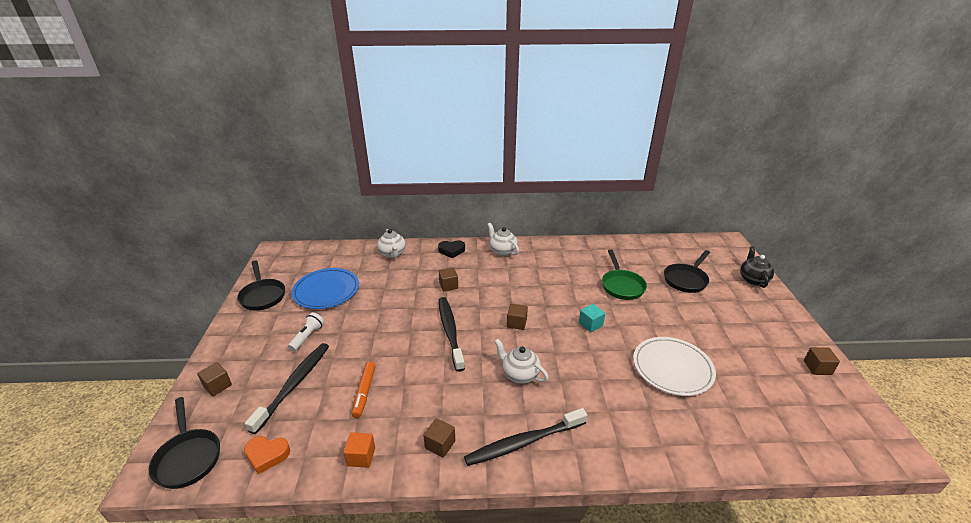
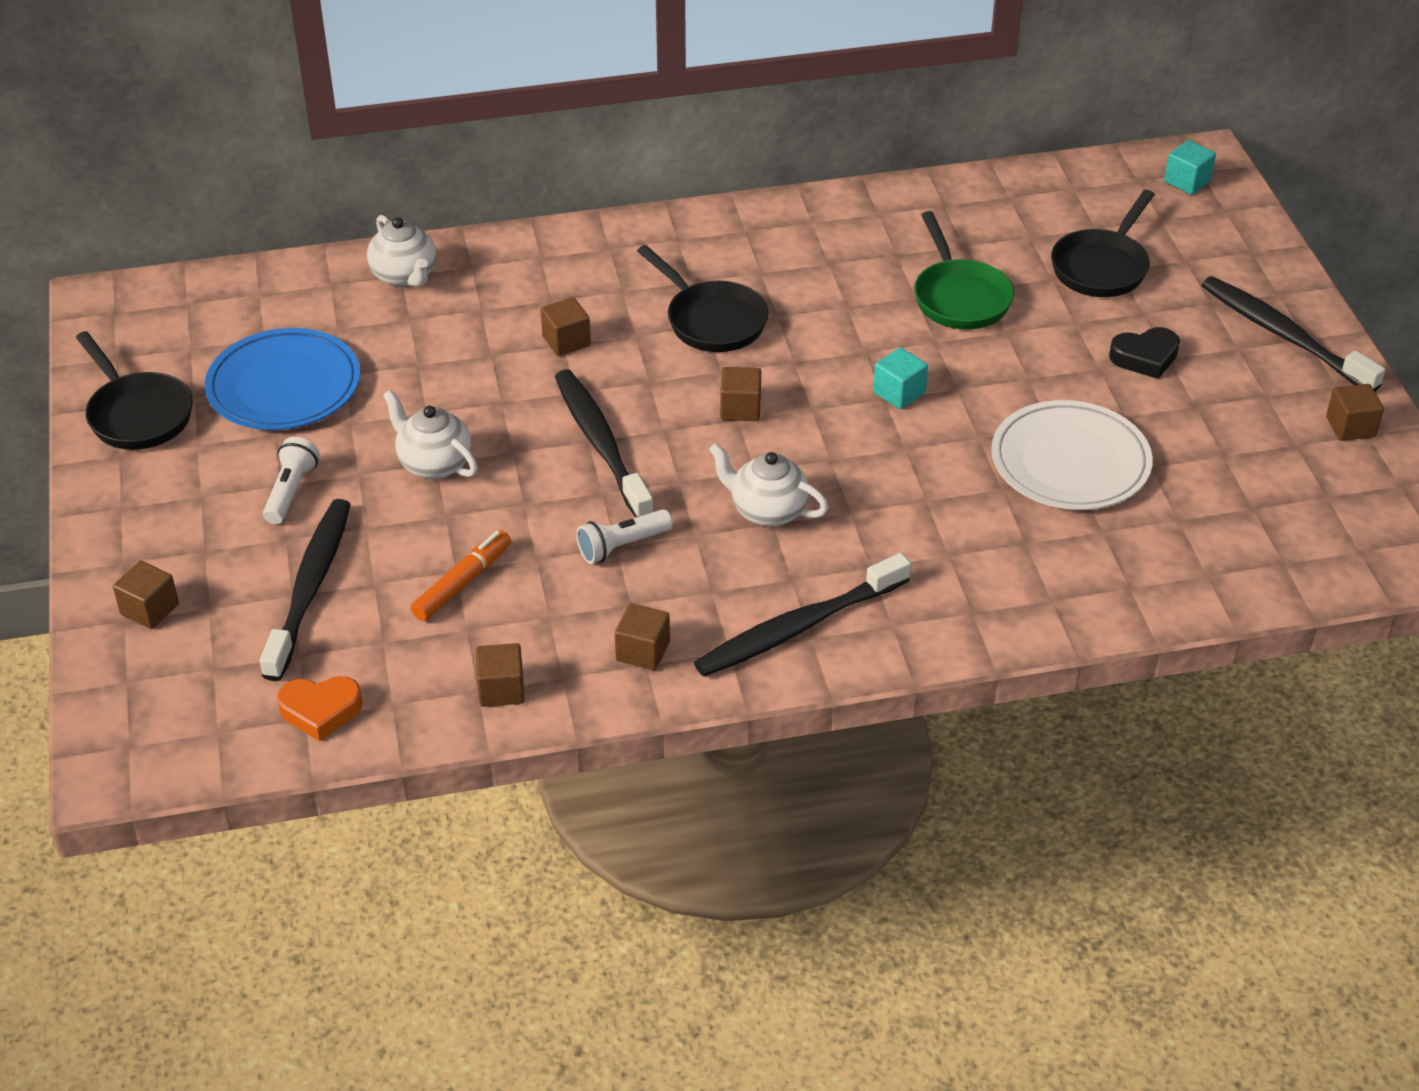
camera: 10 degrees left, 10 degrees up
(188, 457) = (170, 734): black pan -> black pan (711, 320)
(361, 457) = (501, 689): orange cube -> brown cube
(364, 392) = (462, 582): orange marker -> orange marker turned 135 degrees counterclockwise
(446, 383) = (622, 546): none -> white flashlight
(451, 251) = (547, 253): black heart -> black heart (1145, 357)
(502, 251) = (671, 240): white teapot -> white teapot (434, 464)
(722, 249) = (1187, 181): none -> turquoise cube
(753, 279) = (1247, 250): black teapot -> none
(775, 318) = (1283, 335): none -> black toothbrush

